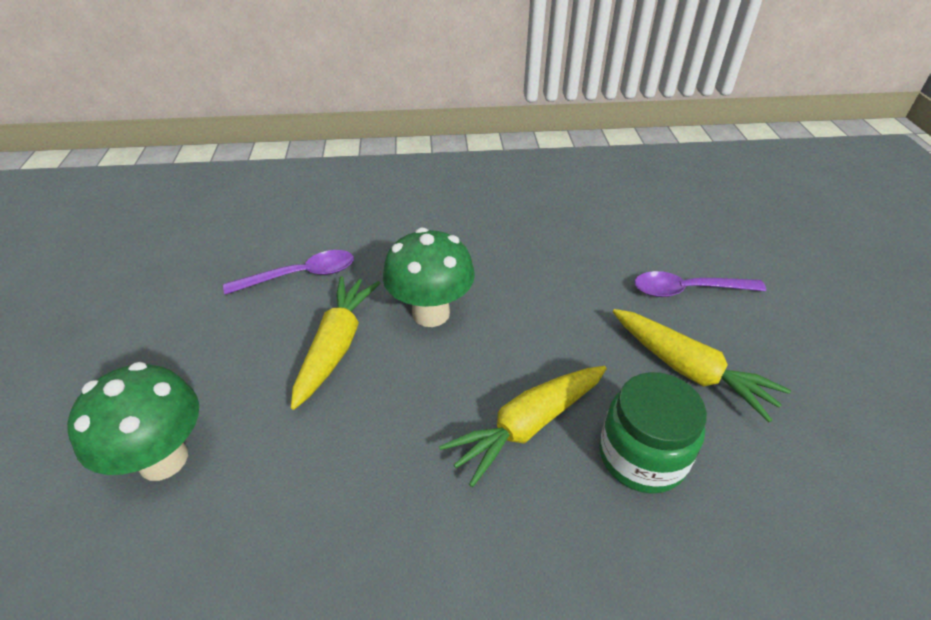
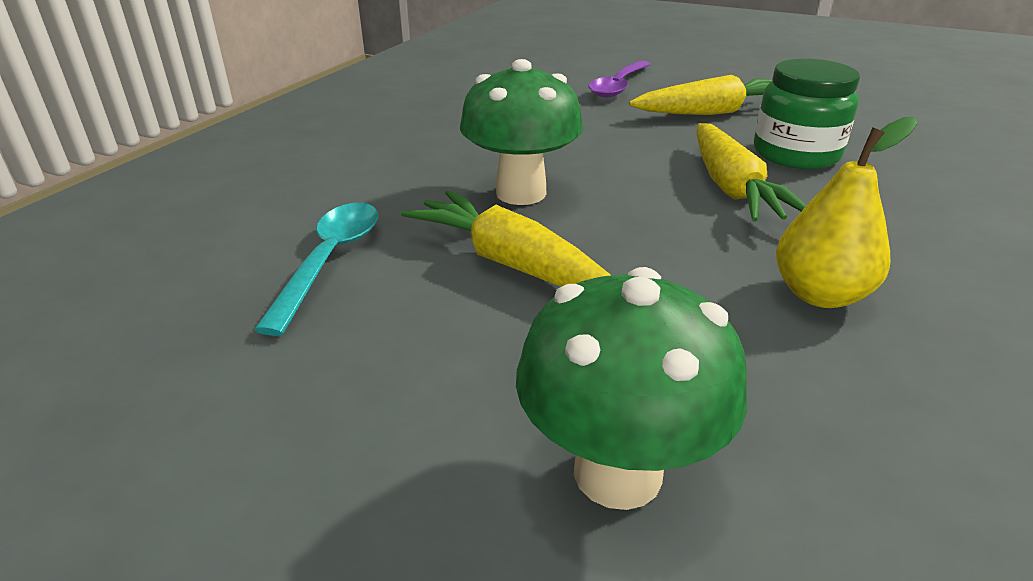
camera: 60 degrees left, 10 degrees down
(301, 275) = (330, 260): purple spoon -> turquoise spoon
(382, 520) = (819, 294): none -> yellow pear

